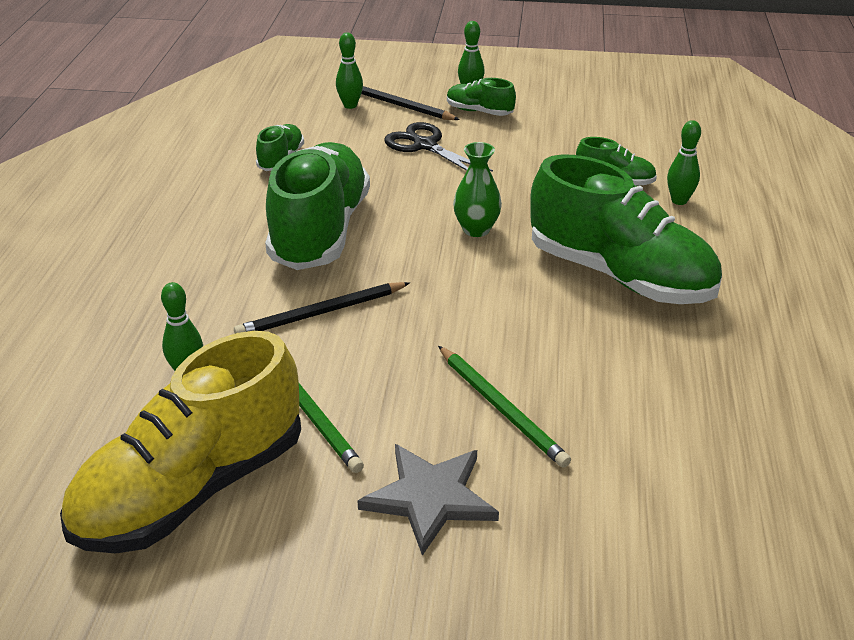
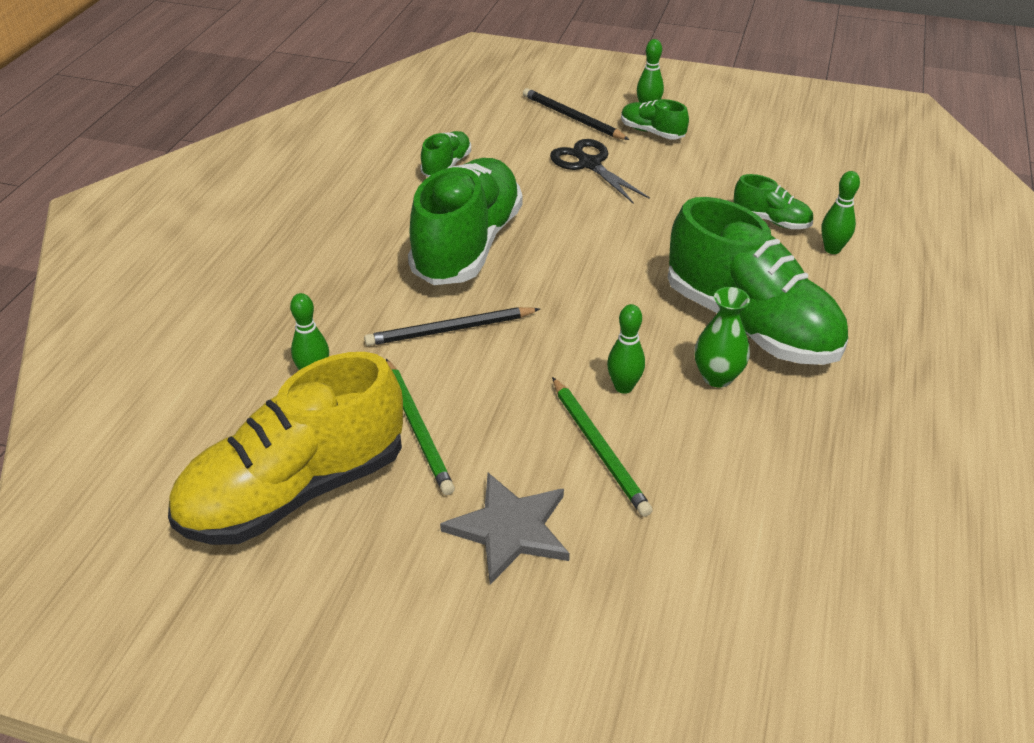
camera: 10 degrees right, 5 degrees up
(350, 105) = (526, 114): green bowling pin -> green bowling pin (623, 387)
(476, 229) = (619, 259): green vase -> green vase (717, 377)

